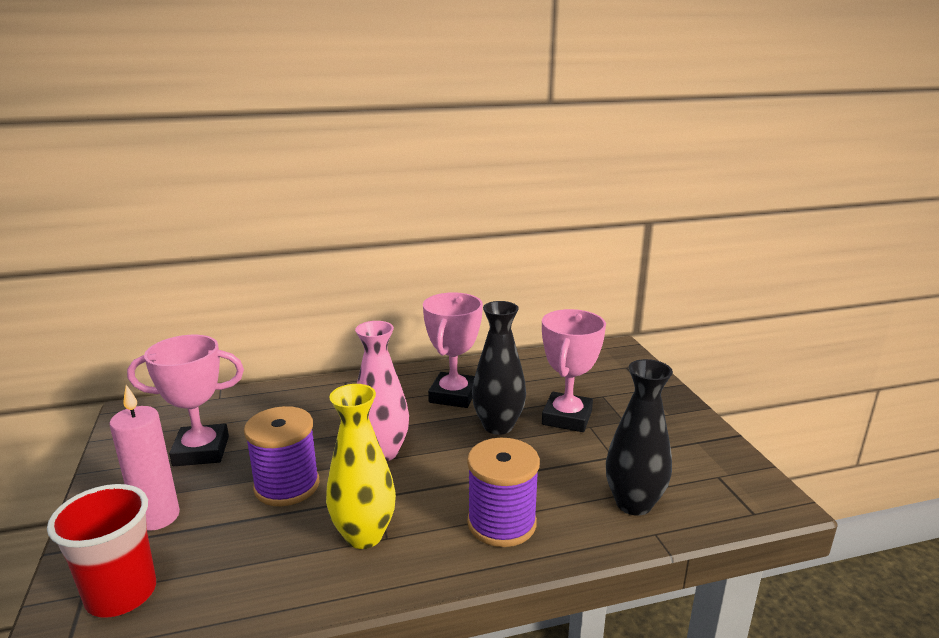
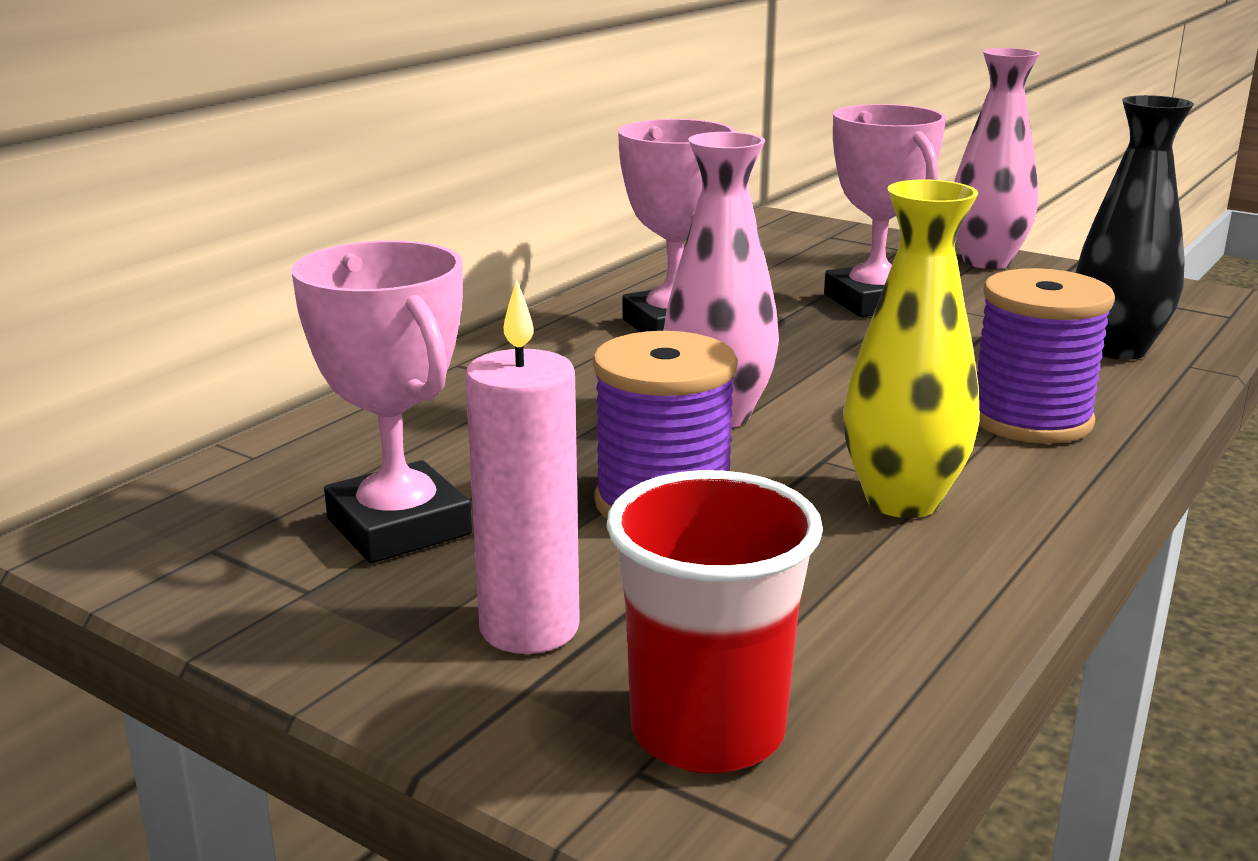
camera: 40 degrees left, 0 degrees up
(201, 451) = (399, 526): pink trophy -> pink trophy turned 75 degrees counterclockwise
(498, 426) = (810, 336): black vase -> none
(678, 415) = (986, 261): none -> pink vase

